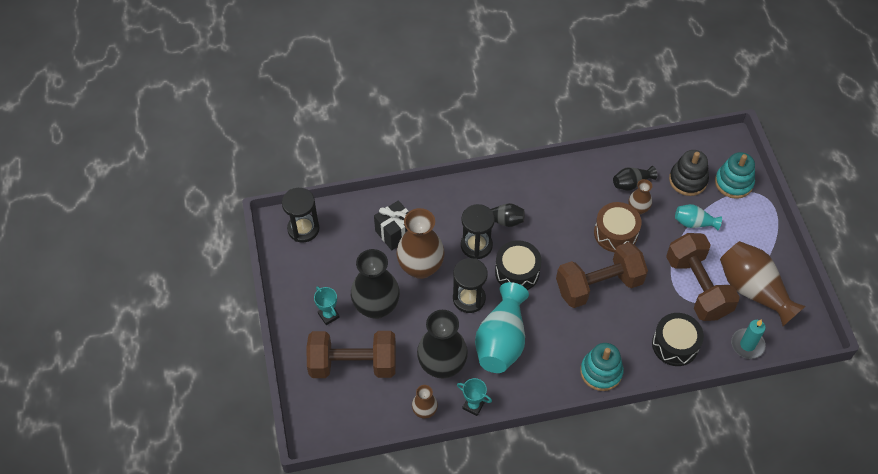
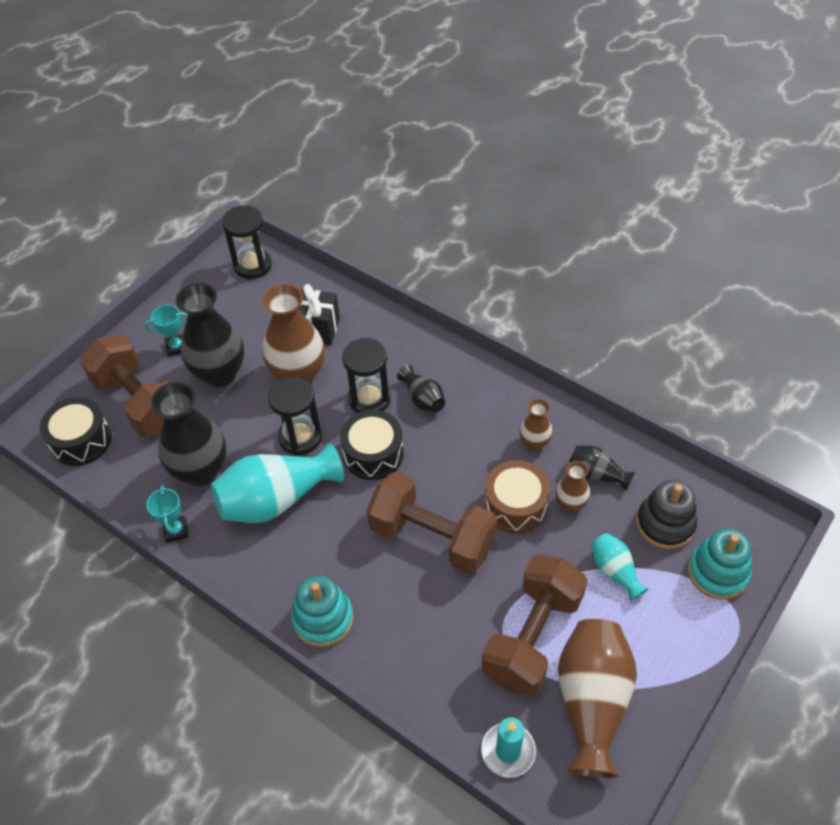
camera: 50 degrees right, 5 degrees down
(328, 315) = (176, 347): turquoise trophy -> turquoise trophy turned 60 degrees clockwise
(424, 411) = (134, 494): brown vase -> brown vase (534, 442)
(675, 345) = (430, 669): black drum -> black drum (81, 440)

